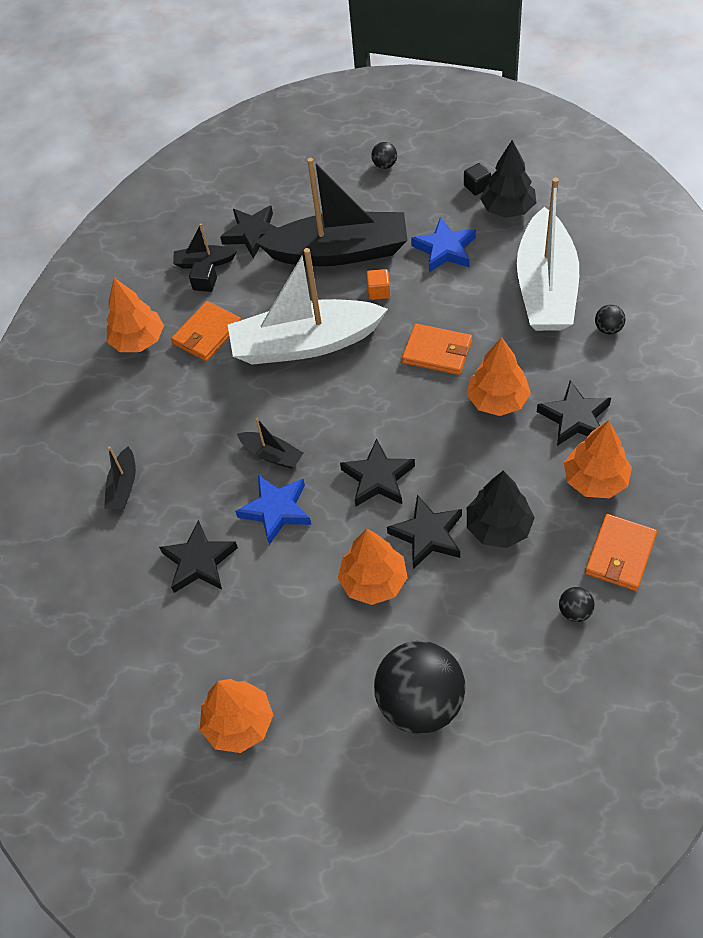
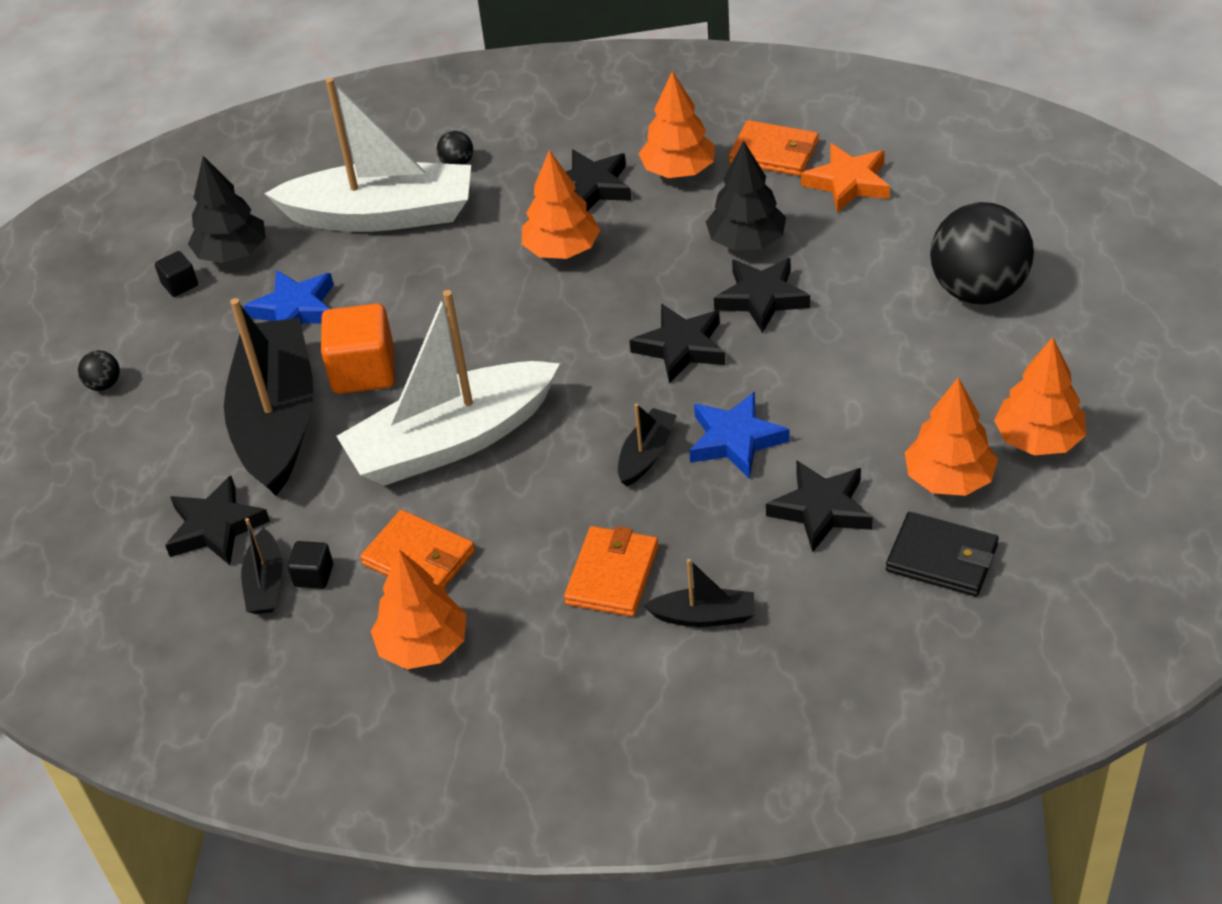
camera: 95 degrees left, 10 degrees down
(137, 636) = (942, 558): none -> black wallet
(305, 344) = (451, 441): white boat -> white boat turned 75 degrees clockwise
(373, 581) = (830, 340): orange tree -> orange tree (949, 479)
(379, 291) = (363, 371): orange cube -> orange cube, size x2.01
(437, 352) = (479, 307): orange wallet -> orange wallet (612, 575)
(574, 611) = (848, 183): black ball -> orange star

